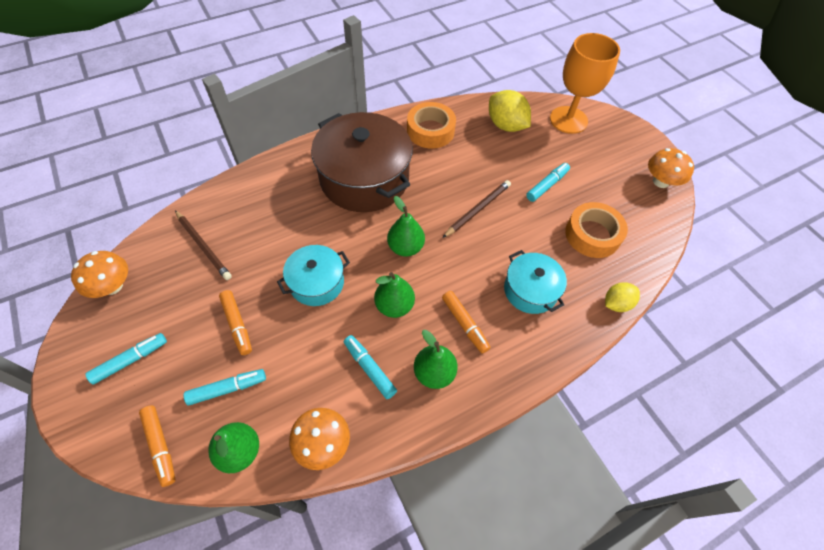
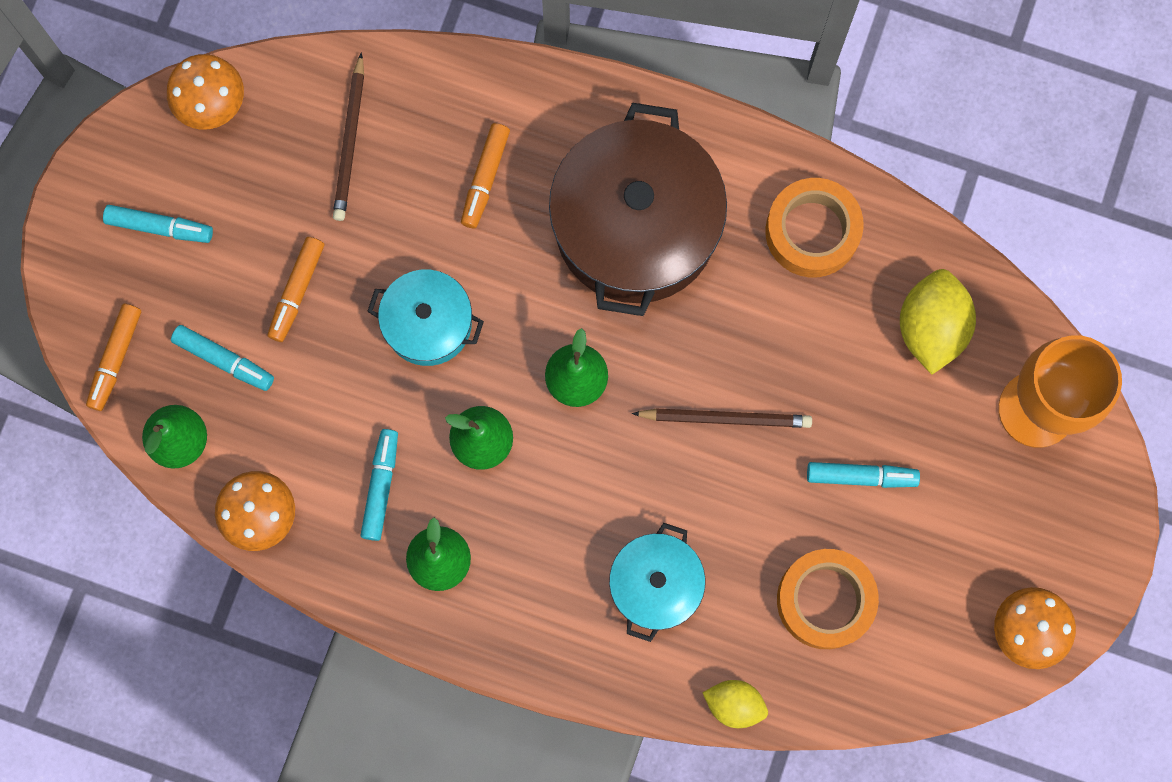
camera: 50 degrees right, 20 degrees up
(464, 324) = (534, 543): orange marker -> orange marker (485, 178)

